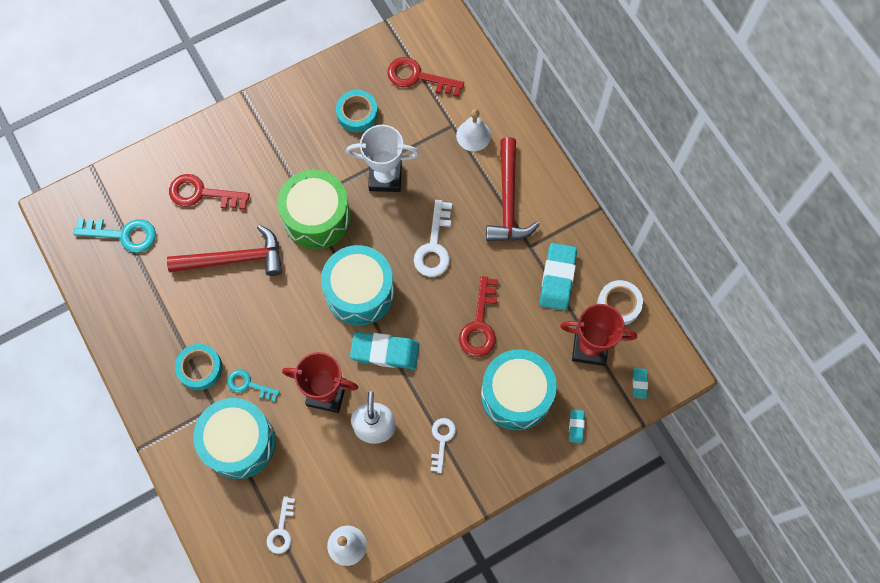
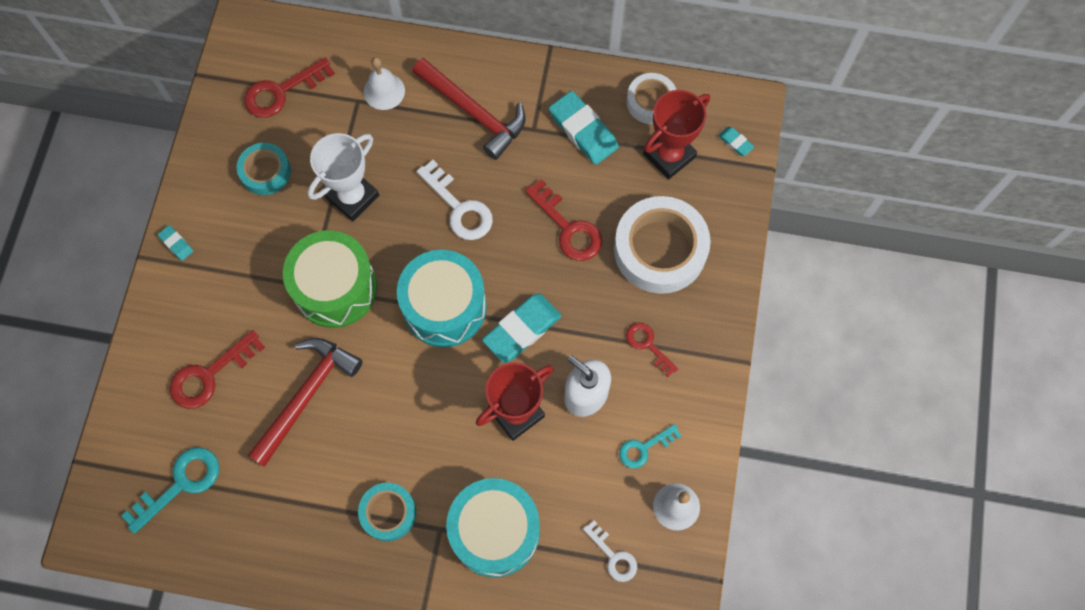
camera: 50 degrees left, 0 degrees up
(249, 385) = (445, 479): turquoise key -> turquoise key (644, 448)
(442, 440) = (648, 345): white key -> red key
(516, 395) = (660, 249): turquoise drum -> white tape
(576, 426) = (730, 223): turquoise eraser -> turquoise eraser (176, 244)

